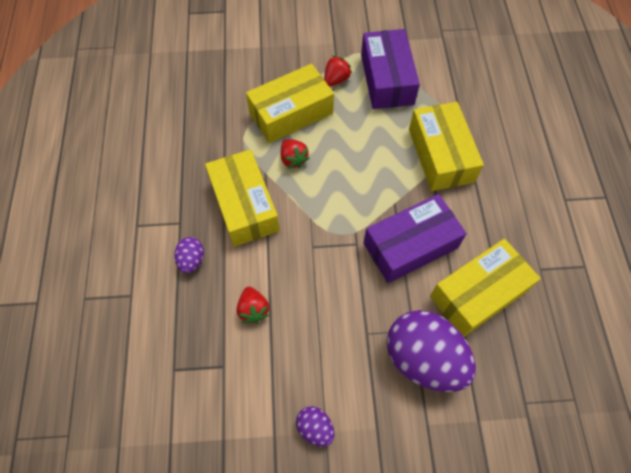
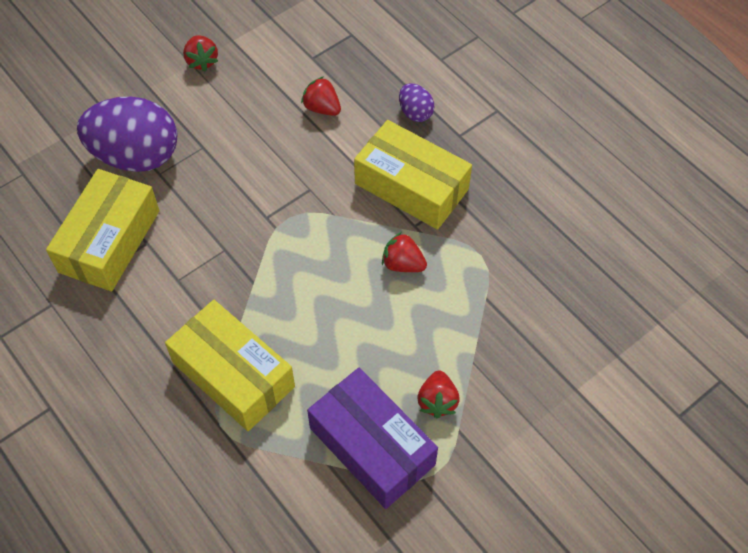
camera: 145 degrees right, 5 degrees down
(291, 113) = (454, 318): yellow box -> none
(315, 428) = (202, 61): purple egg -> red strawberry
(410, 246) = (207, 247): purple box -> none

